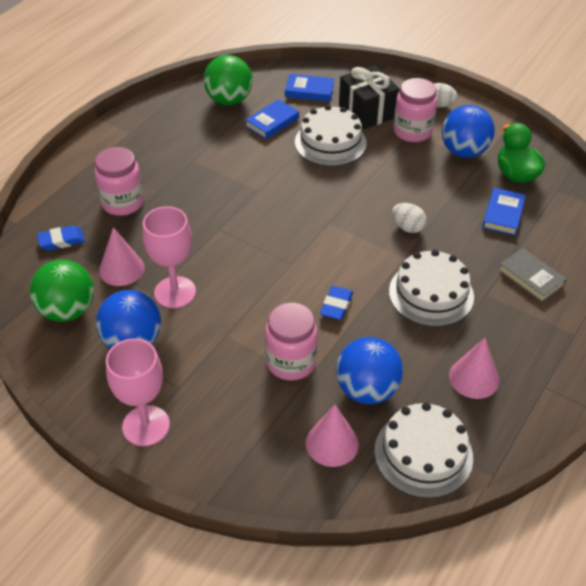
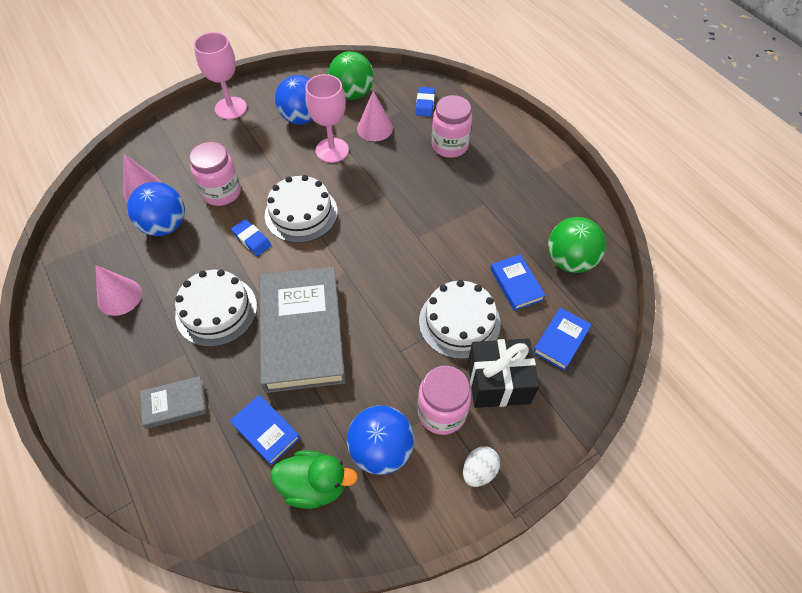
camera: 115 degrees right, 10 degrees up
(407, 227) = (302, 332): white egg -> grey book
(423, 454) = (93, 234): white cake -> white cake (301, 213)

